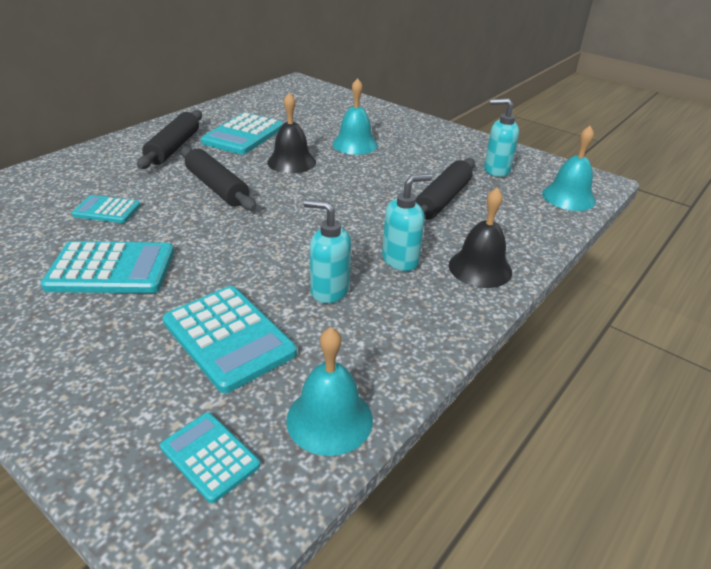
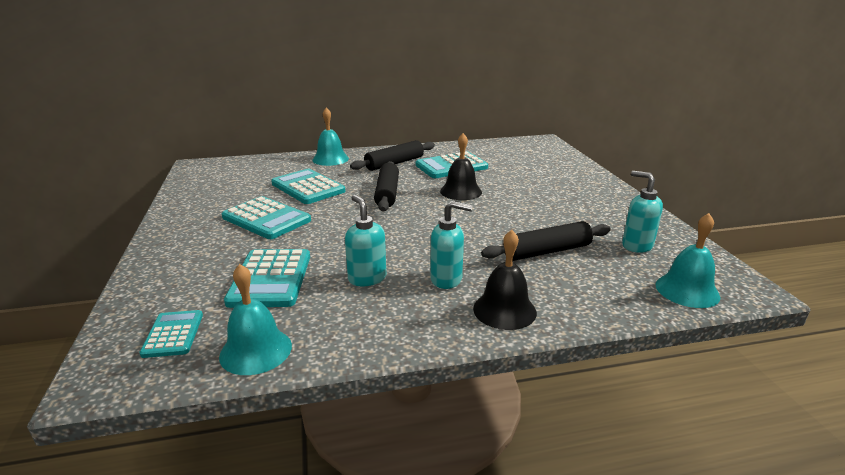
camera: 40 degrees right, 10 degrees down
(107, 210) = (308, 187): turquoise calculator -> turquoise calculator, size x1.72
(355, 144) = (528, 192): turquoise bell -> turquoise bell (330, 159)

